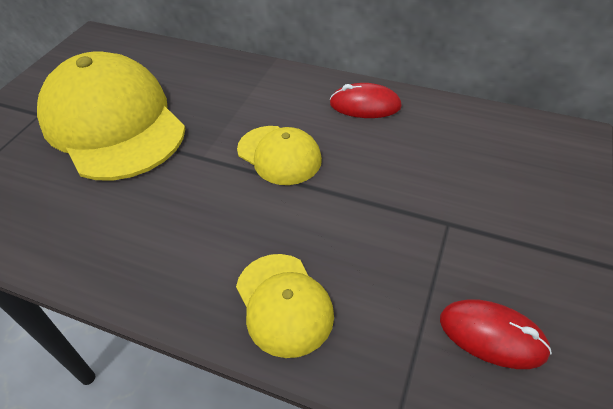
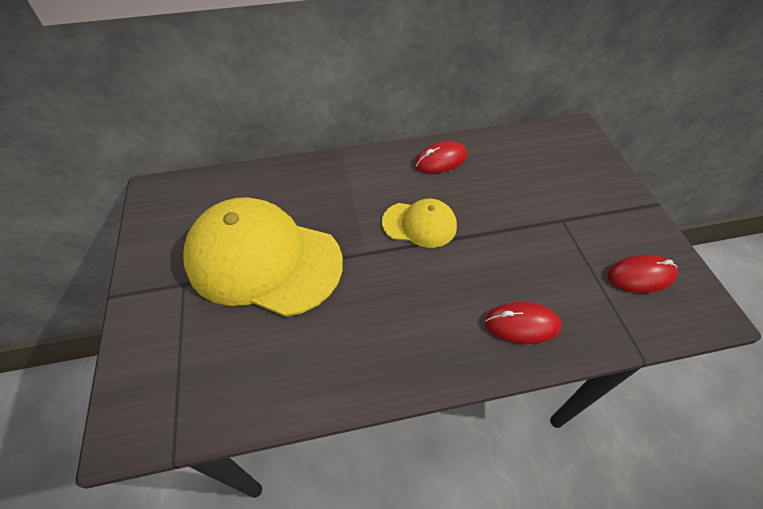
camera: 35 degrees left, 5 degrees up
(284, 304) = (522, 324): yellow cap -> red mouse

